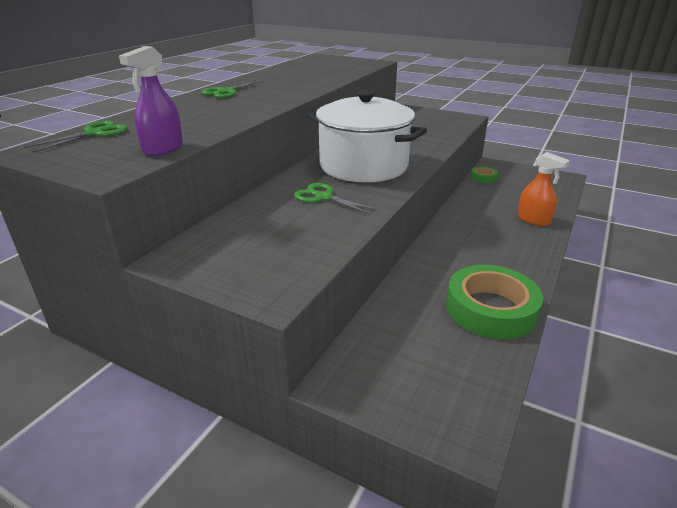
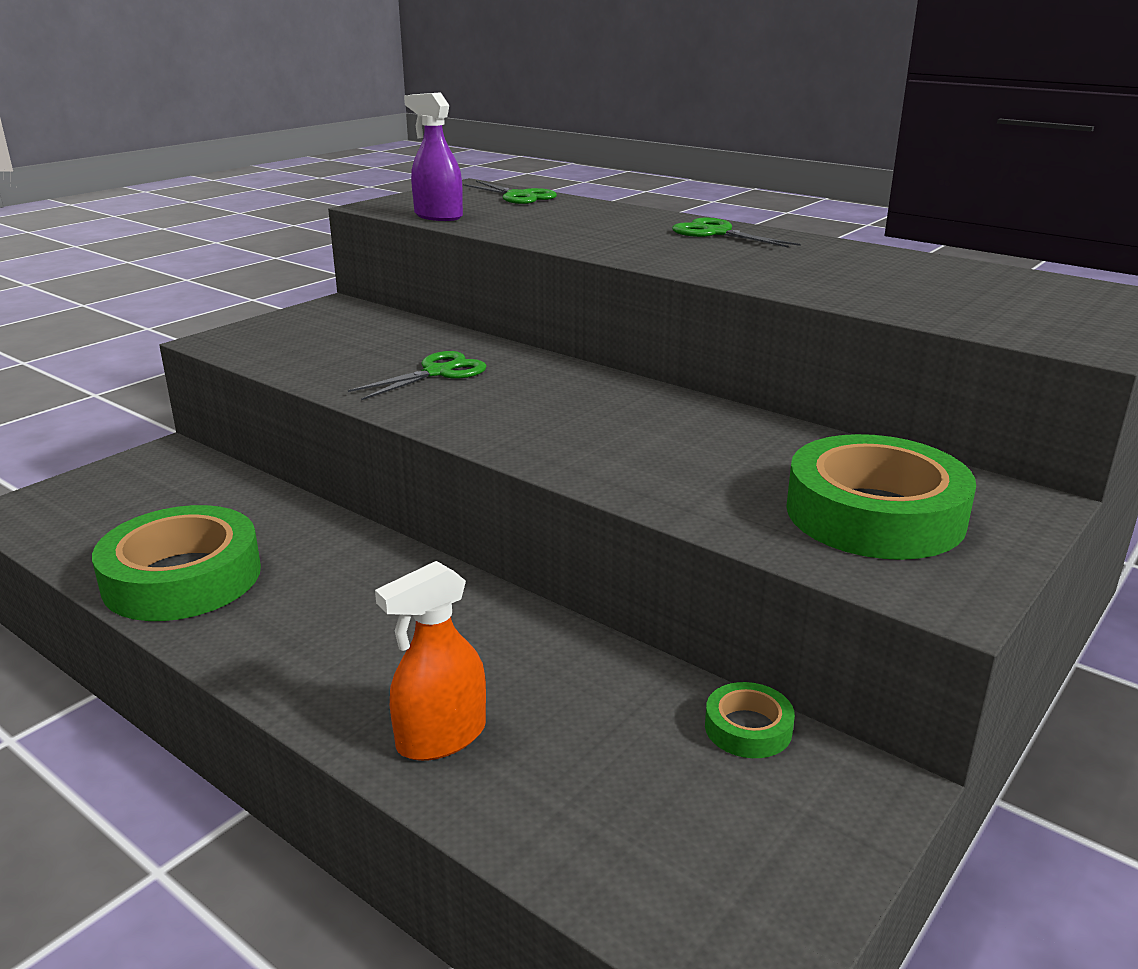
camera: 100 degrees right, 5 degrees down
(363, 166) = (556, 409): white pot -> none
(424, 122) = (875, 514): none -> green tape

